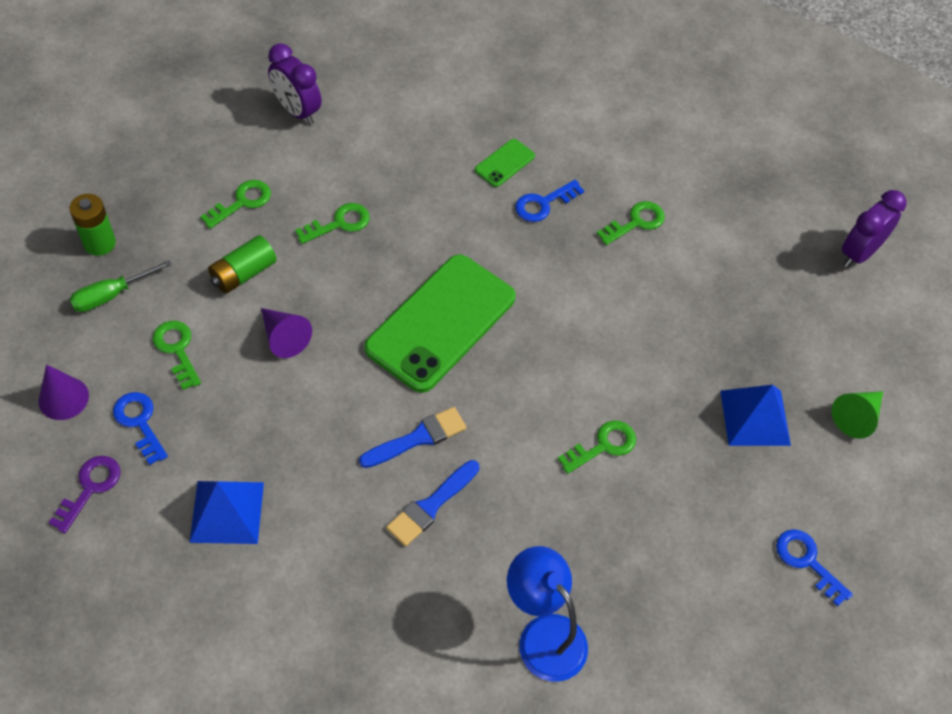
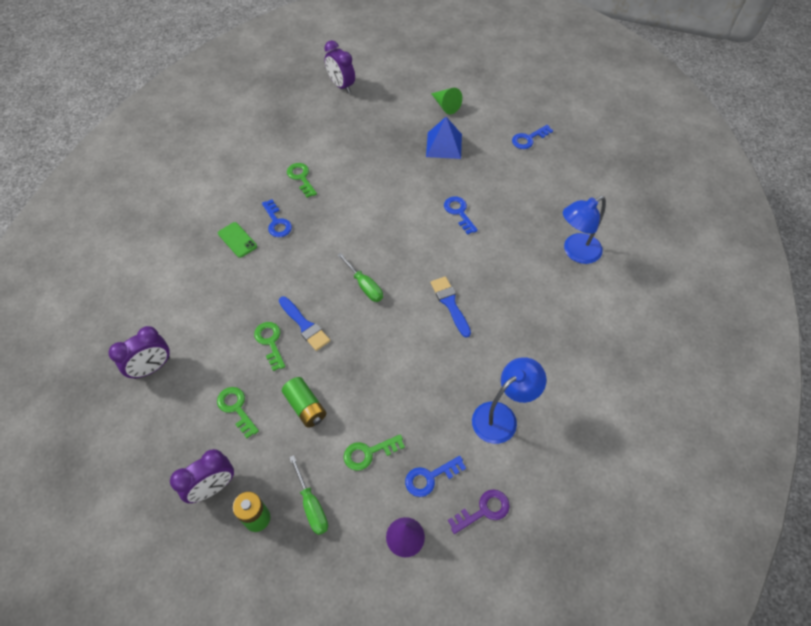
camera: 80 degrees left, 0 degrees up
(90, 488) = (483, 510): purple key -> purple key turned 120 degrees clockwise
(140, 196) = (213, 487): none -> purple clock
(227, 512) = (502, 416): blue pyramid -> blue lamp
(284, 337) = (366, 380): purple cone -> none
(431, 506) = (497, 300): blue brush -> blue brush (305, 325)
(441, 323) = (364, 286): green phone -> green screwdriver
(603, 446) = (459, 213): green key -> blue key

